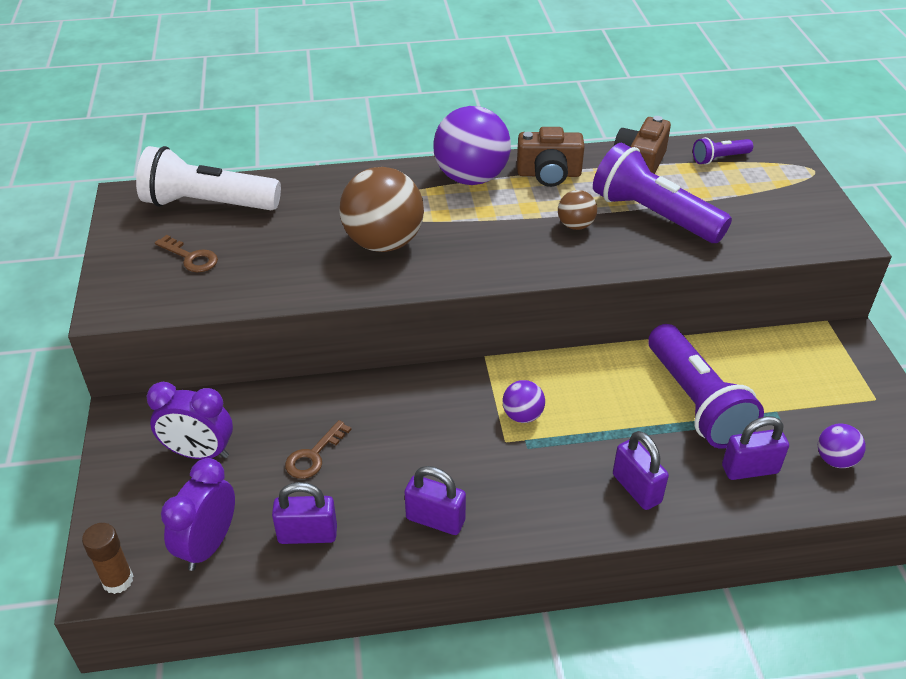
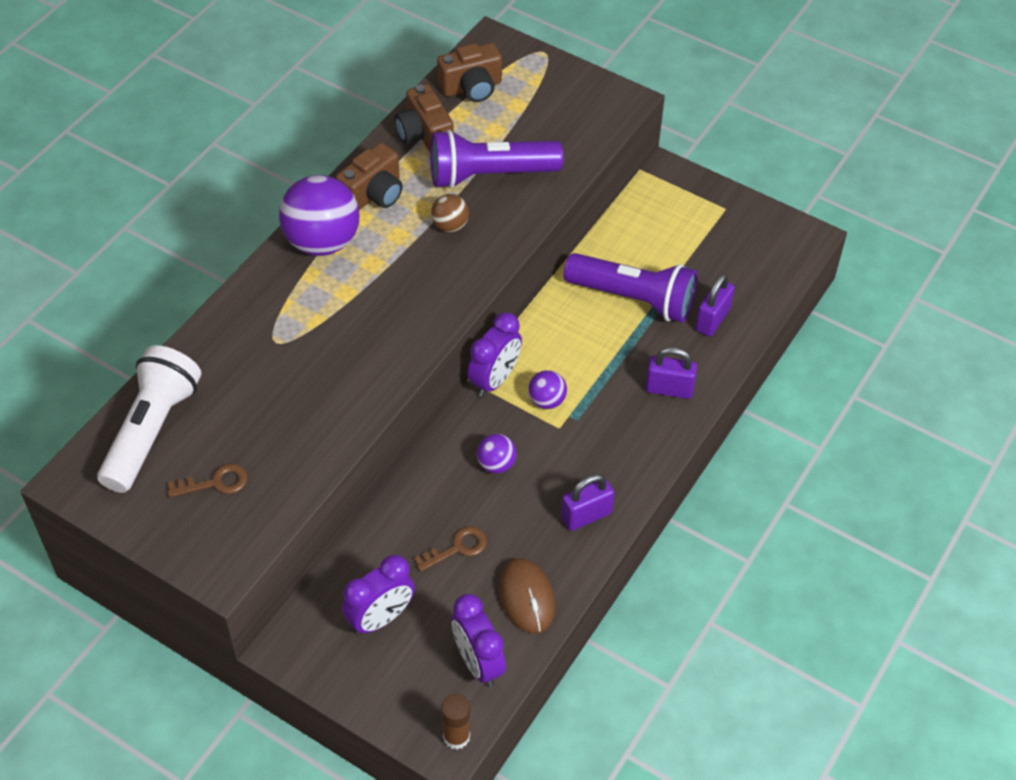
camera: 50 degrees left, 10 degrees up
(208, 204) = (152, 430): white flashlight -> white flashlight turned 150 degrees clockwise
(307, 534) = (527, 597): purple padlock -> brown mouse
(314, 455) = (457, 548): brown key -> brown key turned 105 degrees counterclockwise
(383, 242) = (339, 349): brown ball -> none
(503, 371) = (494, 380): none -> purple clock
(719, 158) = (471, 87): purple flashlight -> brown camera
(835, 460) = (747, 272): purple ball -> purple ball (496, 464)

